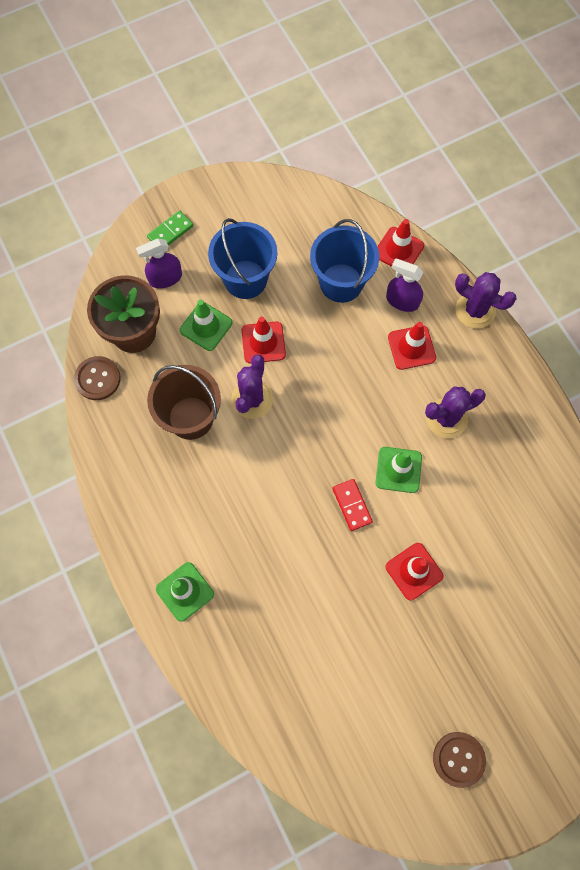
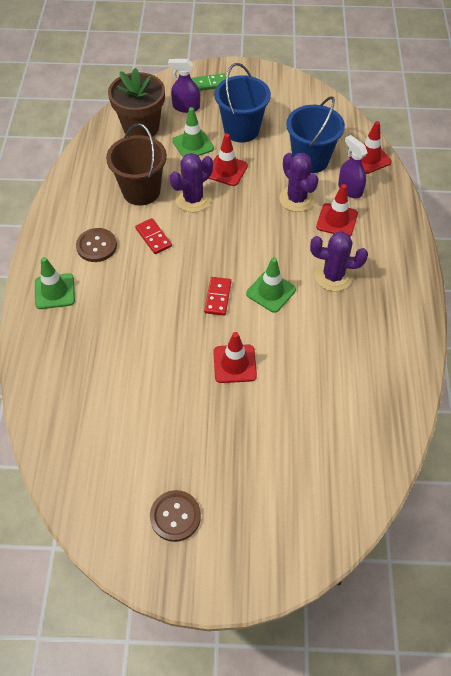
camera: 30 degrees right, 15 degrees down
(97, 379) = (96, 142): brown button -> brown button (96, 246)
(242, 469) = (153, 237): none -> red domino
(475, 310) = (405, 219): purple cactus -> purple cactus (296, 199)

